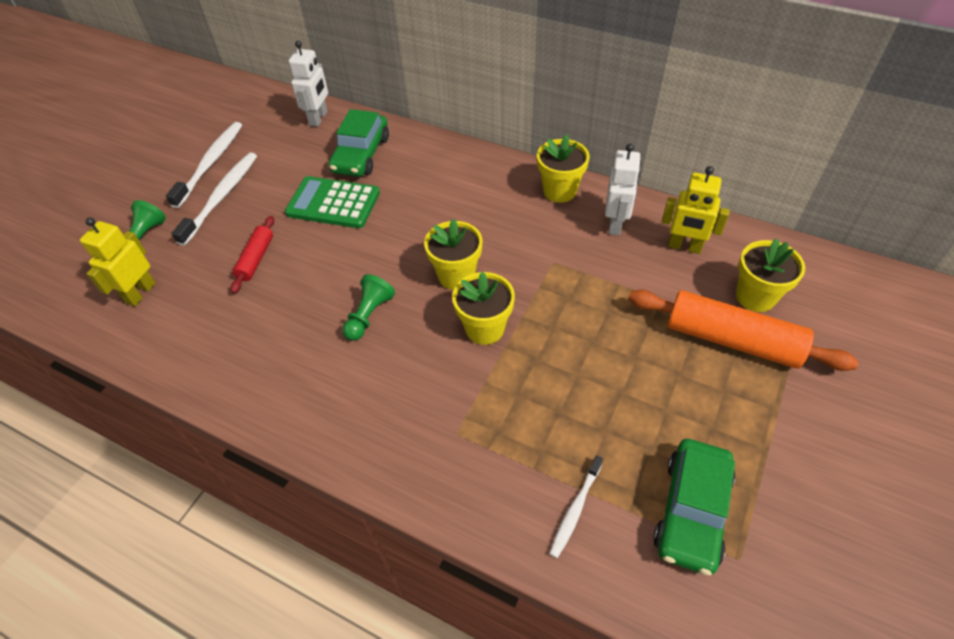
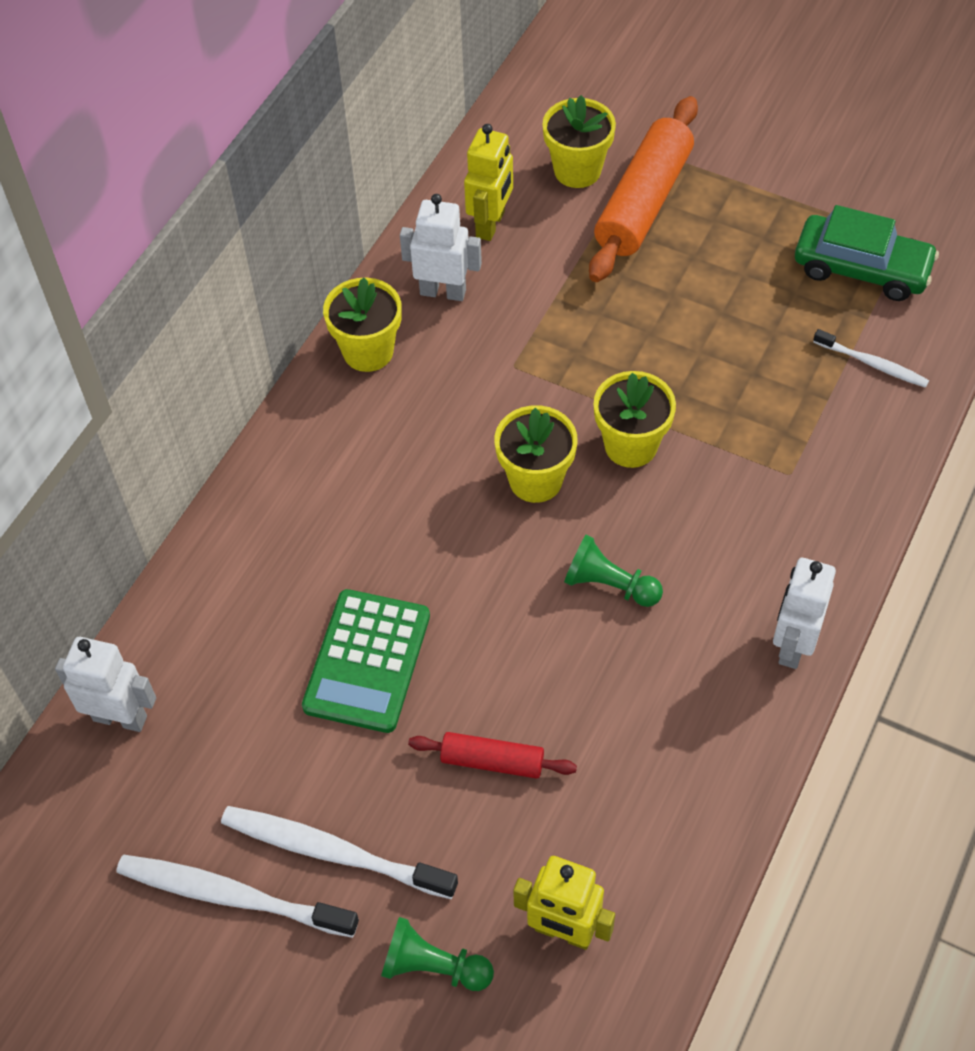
camera: 90 degrees left, 5 degrees up
(302, 425) = (792, 645): none -> white robot
(361, 155) = (243, 631): green car -> none

